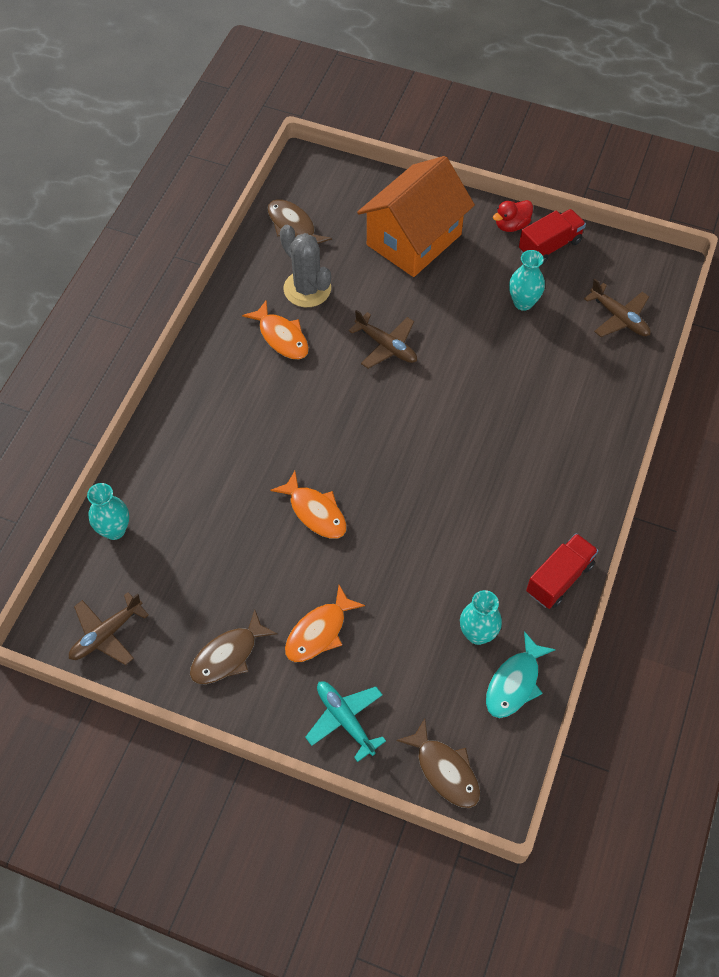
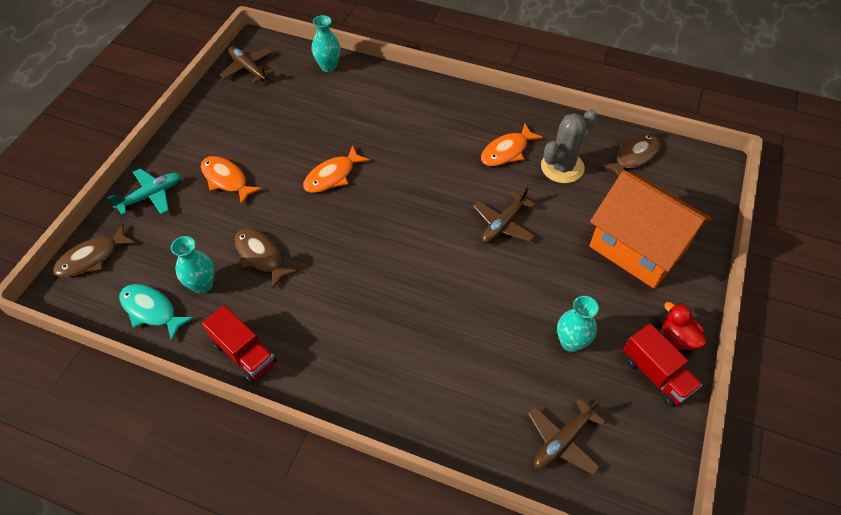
camera: 90 degrees right, 5 degrees down
(228, 655) = (219, 129): brown fish -> brown fish (260, 256)

